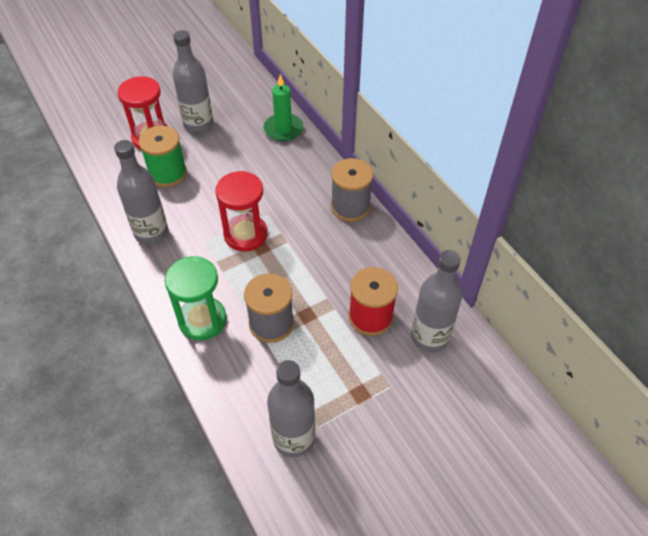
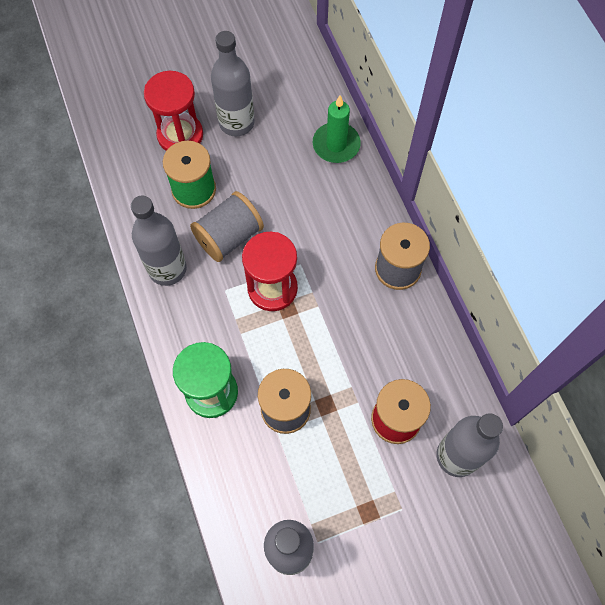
camera: 10 degrees right, 15 degrees up
(202, 202) = (229, 236): none -> grey spool

